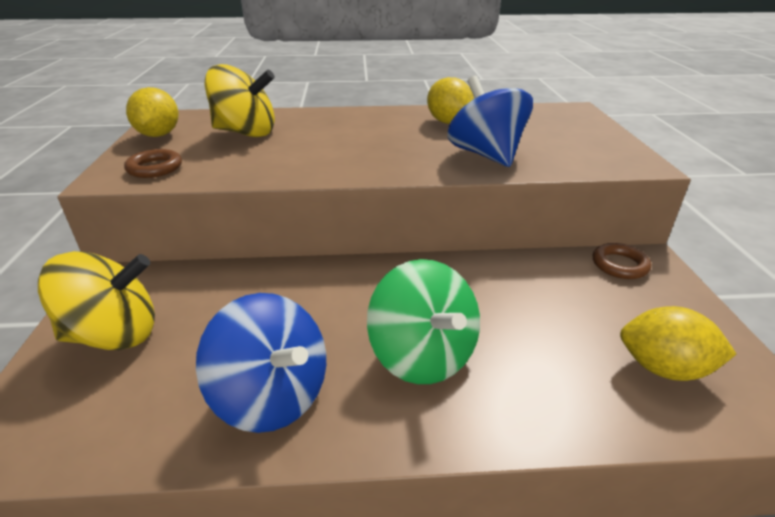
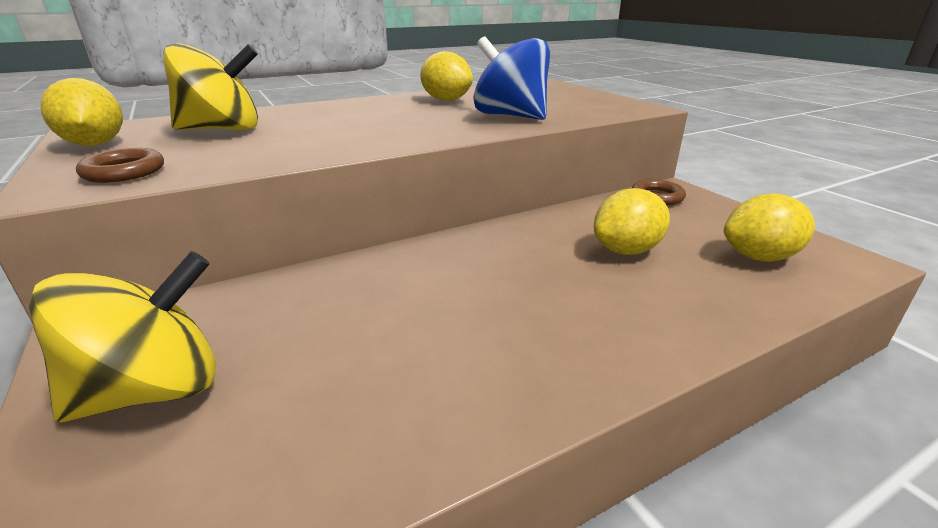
camera: 25 degrees left, 5 degrees down
(272, 396) = (437, 386): blue spinning top -> none
(422, 356) = (563, 302): green spinning top -> none
(527, 320) = (626, 250): none -> yellow lemon

